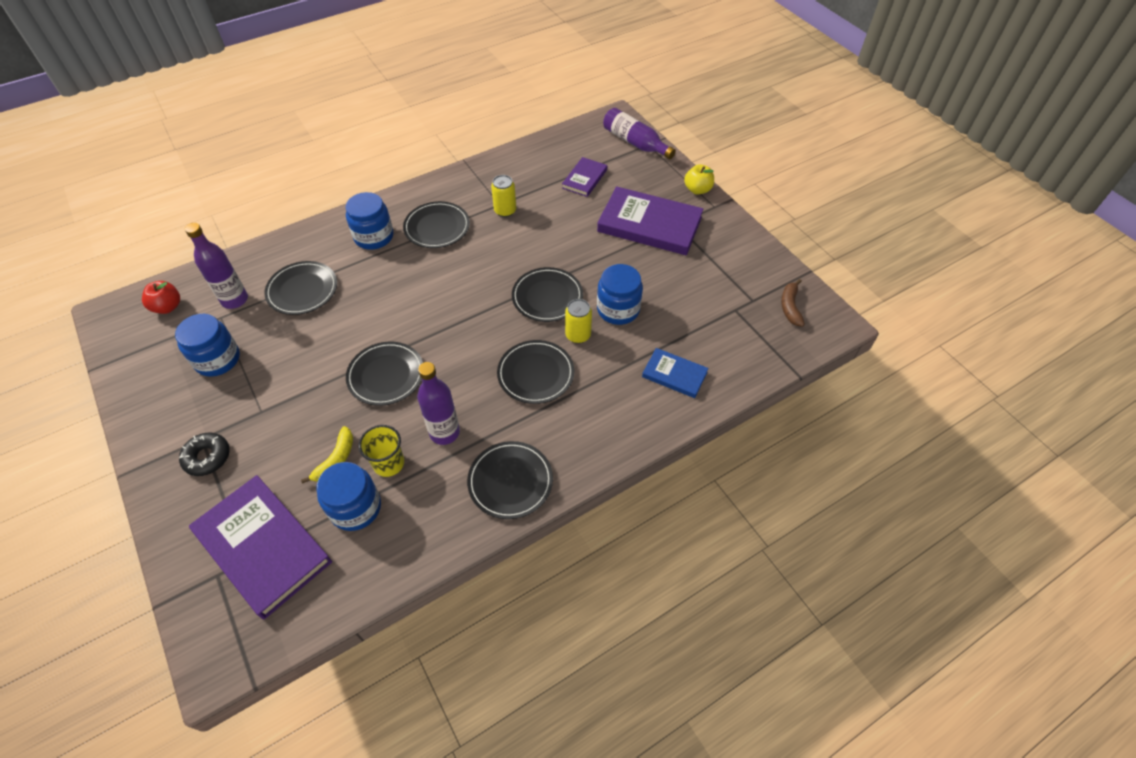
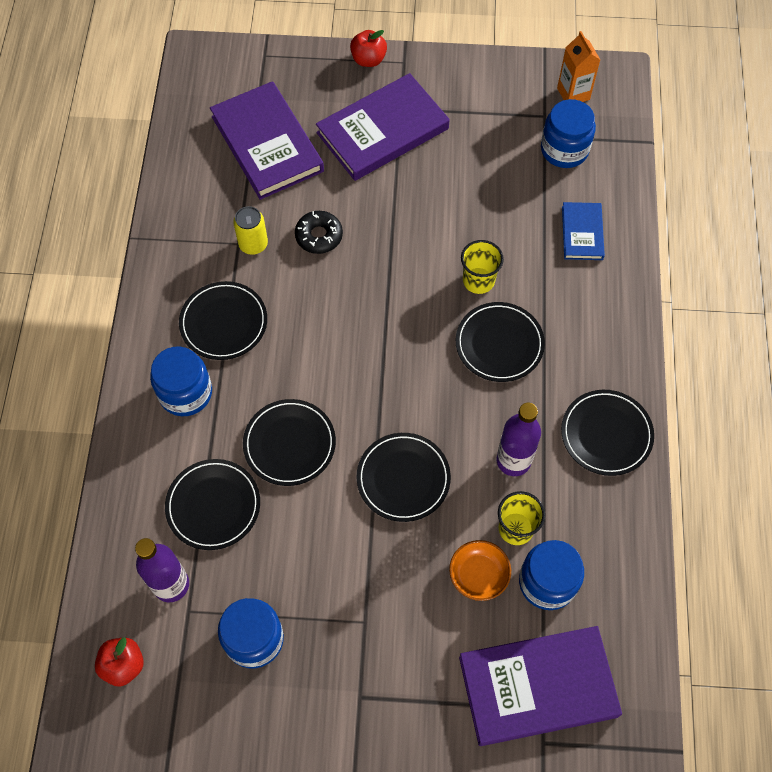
camera: 55 degrees left, 10 degrees up
(207, 457) = (389, 700): black donut -> black donut (319, 236)
(336, 460) = (478, 575): yellow banana -> orange bowl
(547, 297) = (409, 277): black plate -> black plate (289, 444)
(578, 335) = (478, 280): yellow can -> yellow cup
(584, 179) = (267, 144): purple book -> purple book, size x1.91
(618, 309) = (472, 228): blue jar -> blue jar (564, 149)
(635, 143) = (251, 65): purple bottle -> none
(674, 375) = (582, 233): blue book -> blue book turned 60 degrees counterclockwise
(697, 190) = (368, 59): yellow apple -> red apple
(790, 307) = (573, 94): brown banana -> orange carton

